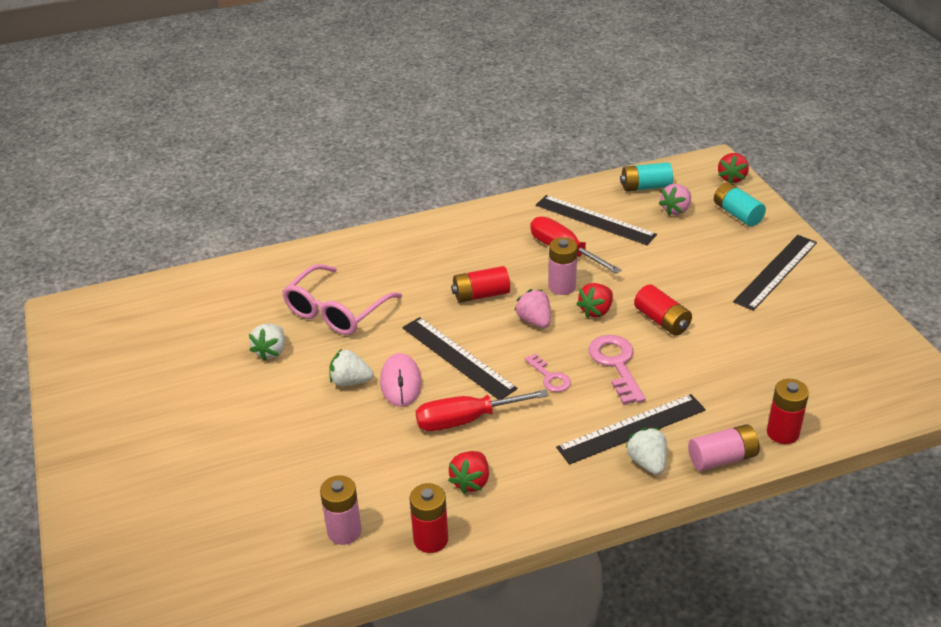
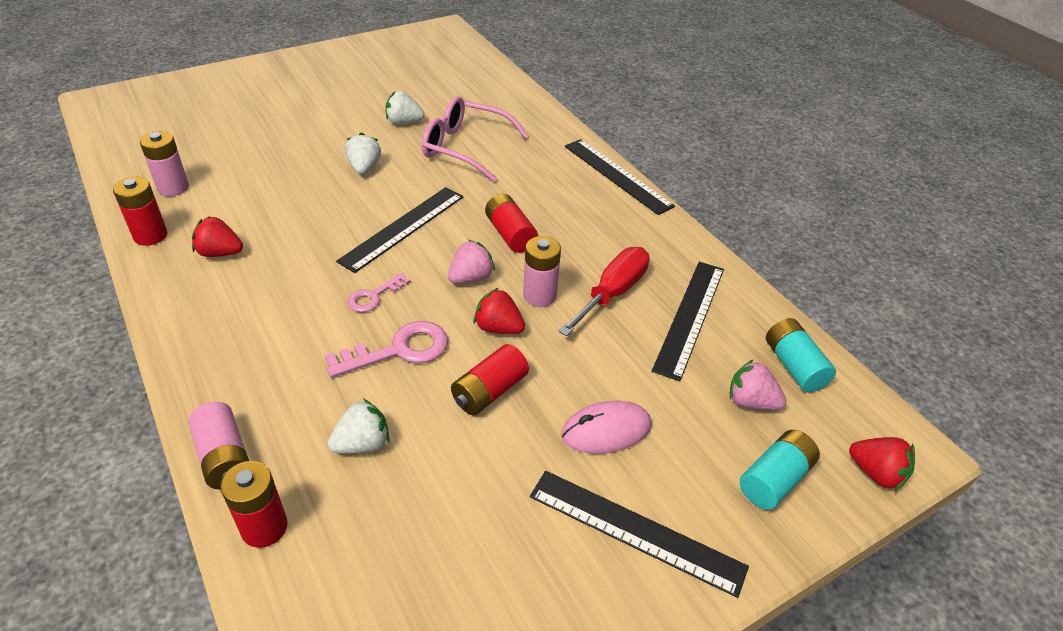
camera: 75 degrees right, 5 degrees up
(401, 383) = (363, 196): pink mouse -> pink mouse (606, 430)
(465, 420) = (308, 242): red screwdriver -> none
(632, 429) = (285, 369): black ruler -> black ruler (617, 175)
(647, 462) = (227, 384): white strawberry -> white strawberry (362, 444)
(732, 178) = (876, 473): red strawberry -> red strawberry turned 150 degrees counterclockwise

